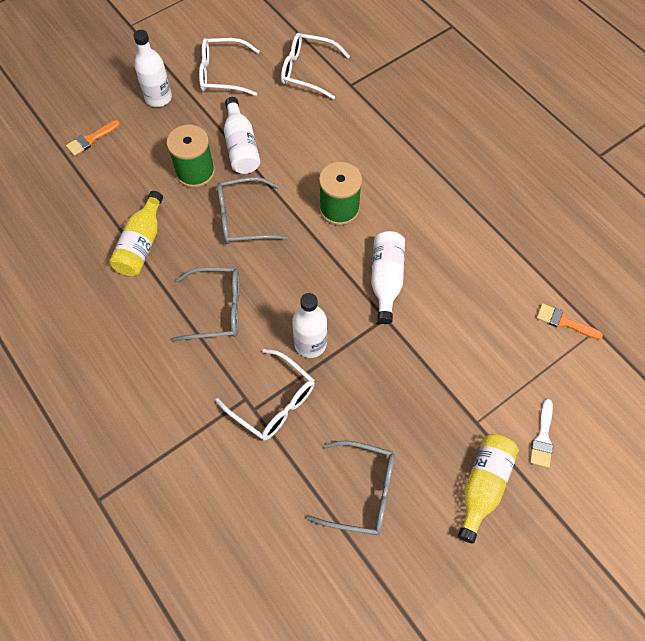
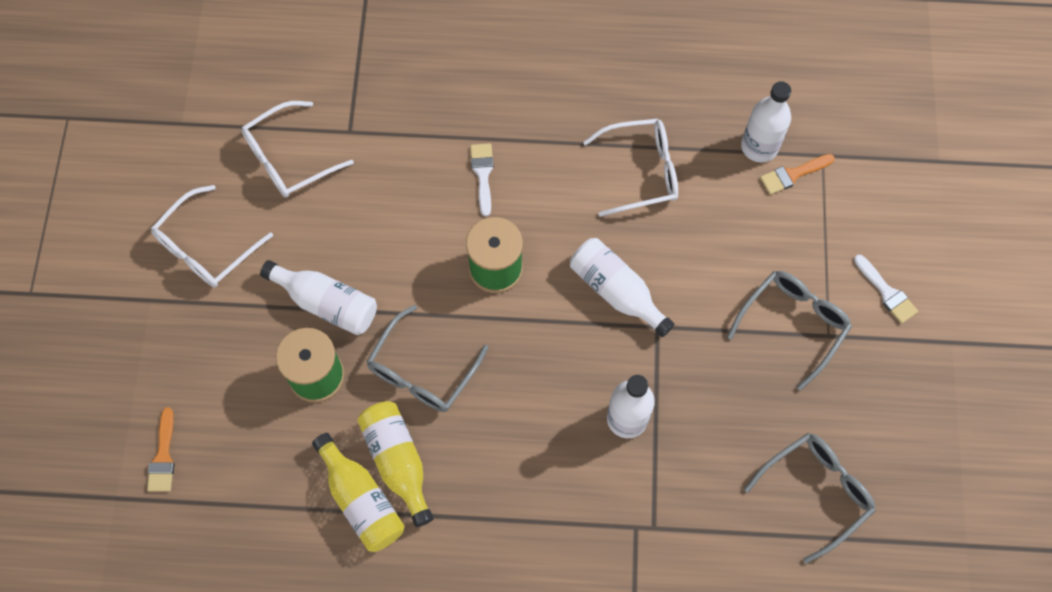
camera: 50 degrees left, 5 degrees up
(158, 98) = (174, 340): white bottle -> white bottle (759, 147)
(217, 309) = (510, 480): grey glasses -> grey glasses (793, 324)
(273, 402) = (661, 503): white glasses -> white glasses (641, 171)
(390, 161) = (483, 174): none -> white brush
(483, 486) = (891, 381): yellow bottle -> yellow bottle (398, 461)

